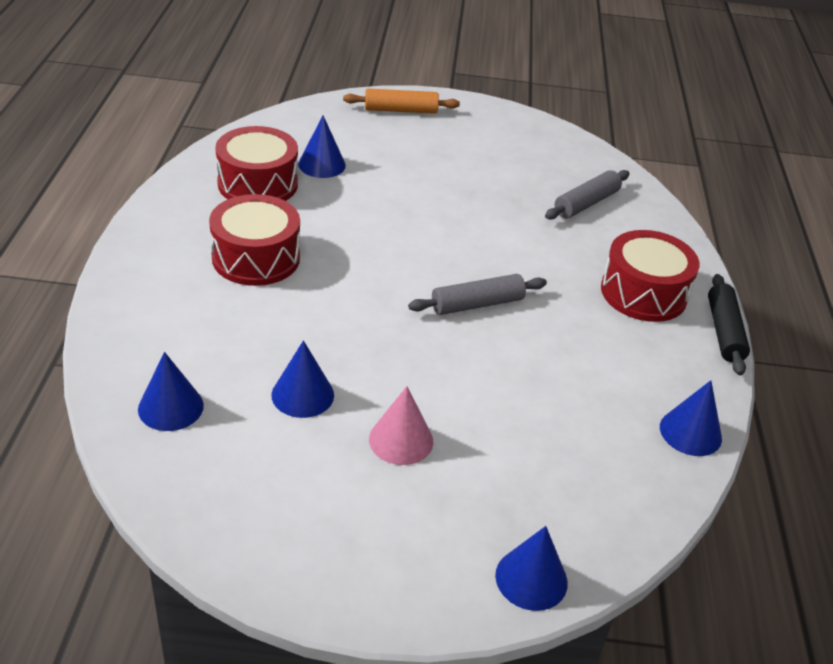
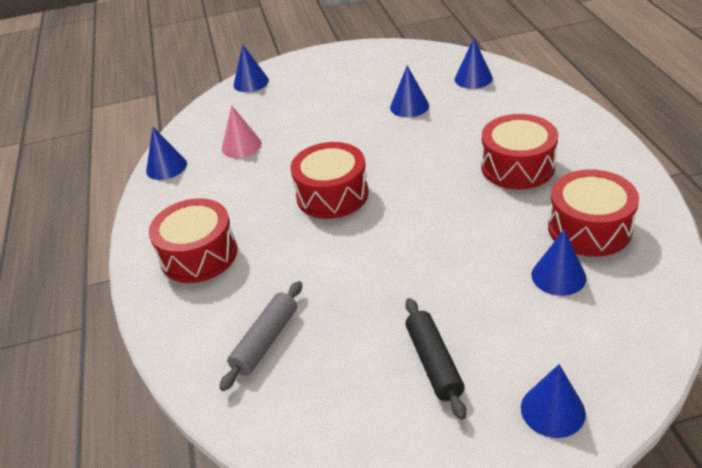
camera: 170 degrees right, 0 degrees up
(401, 110) = (552, 410): orange rolling pin -> blue cone
(401, 440) = (340, 106): pink cone -> pink cone (241, 146)
(477, 304) = (332, 195): grey rolling pin -> red drum
(724, 332) = (131, 245): black rolling pin -> black rolling pin (433, 363)

